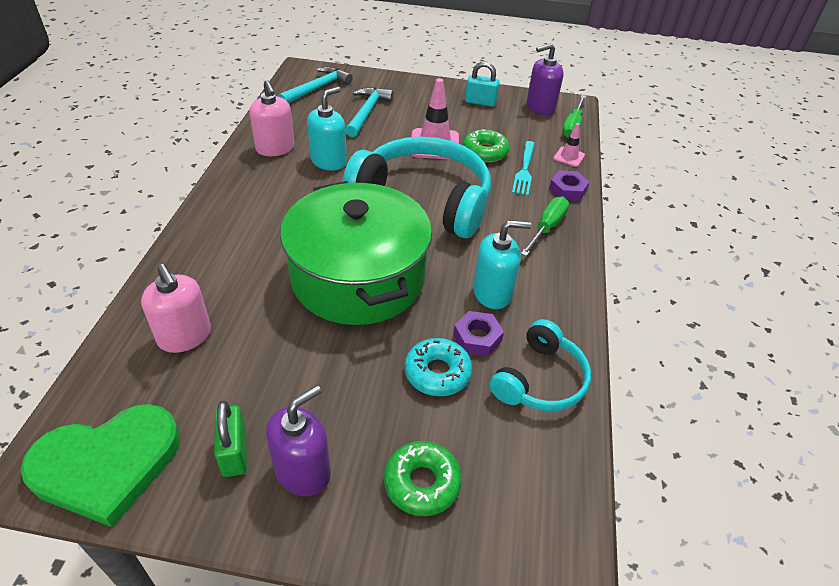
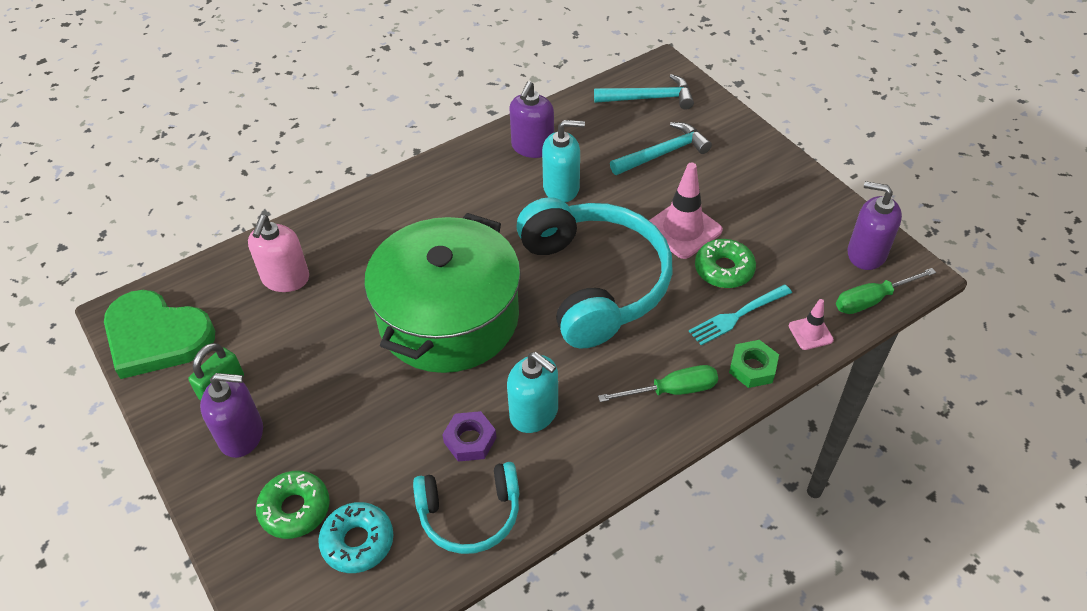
camera: 50 degrees right, 5 degrees up
(275, 148) = (532, 147): pink soap dispenser -> purple soap dispenser
(437, 373) = (405, 442): turquoise donut -> turquoise donut (358, 542)
(480, 102) = (802, 207): turquoise padlock -> none
(567, 190) = (752, 368): purple nut -> green nut

